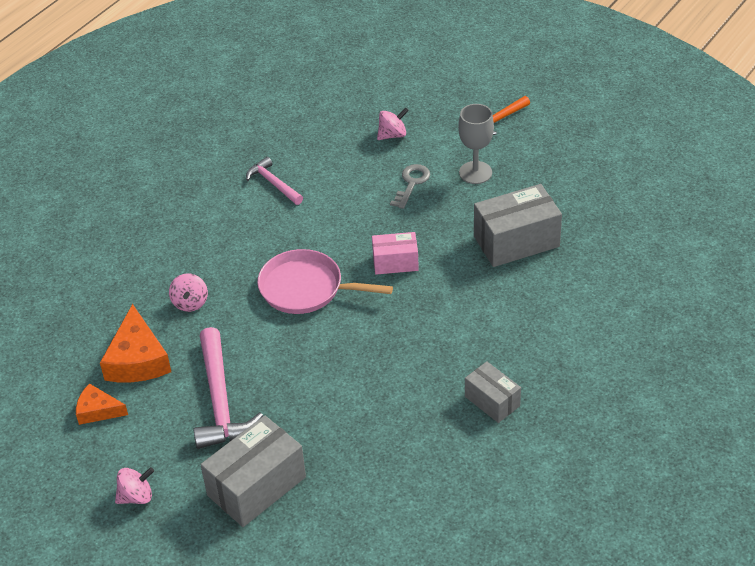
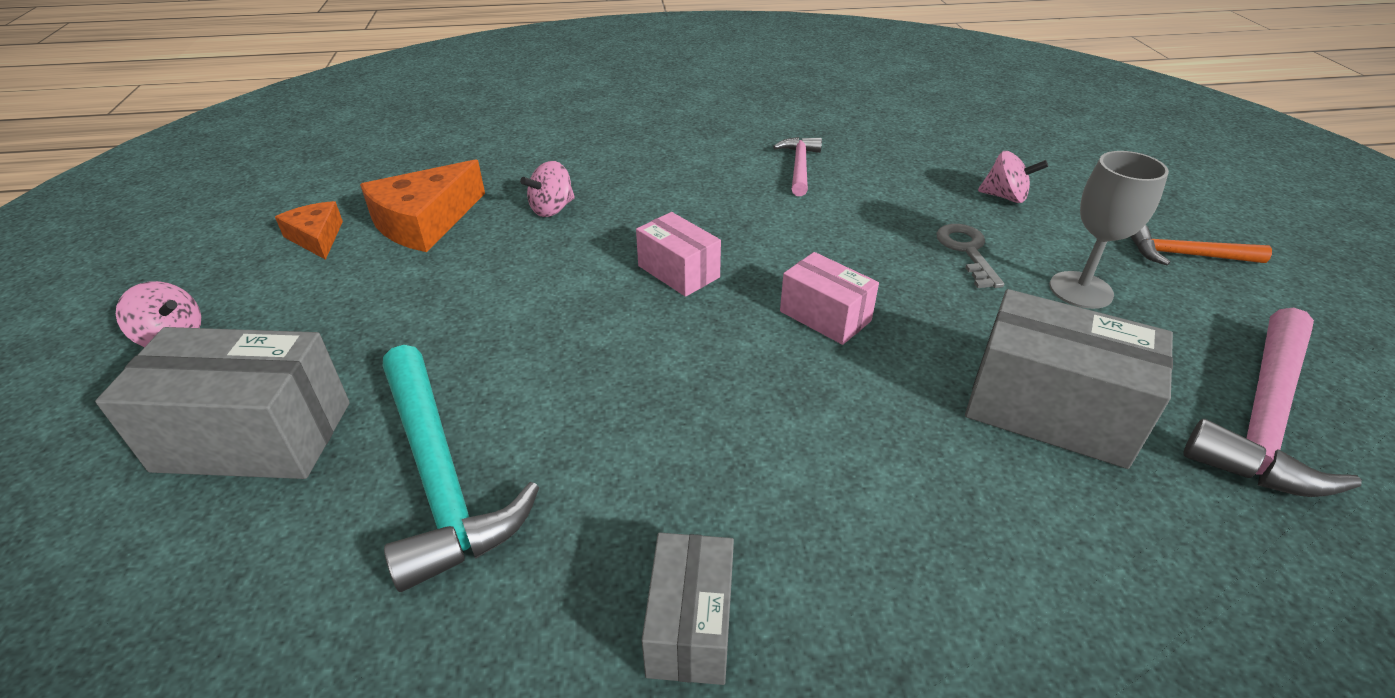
camera: 45 degrees right, 5 degrees down
(220, 400) = (408, 312): pink hammer -> pink hammer (1263, 418)
(306, 288) = (678, 271): pink pan -> pink box
(350, 435) = (441, 476): none -> turquoise hammer
(411, 183) = (967, 251): grey key -> grey key turned 75 degrees counterclockwise

